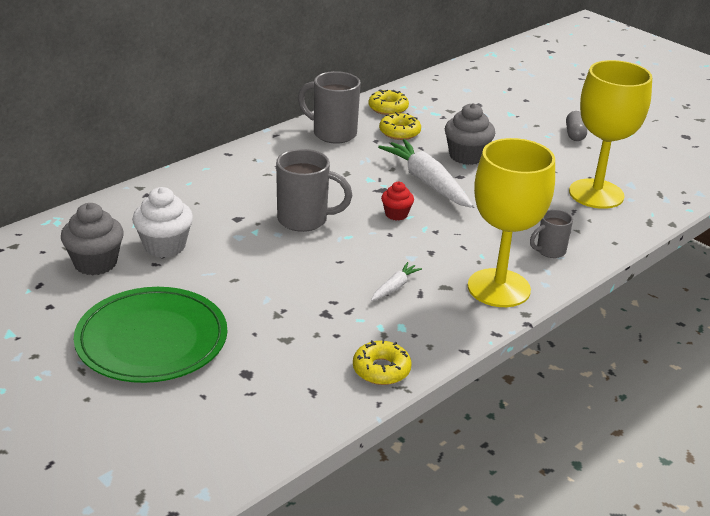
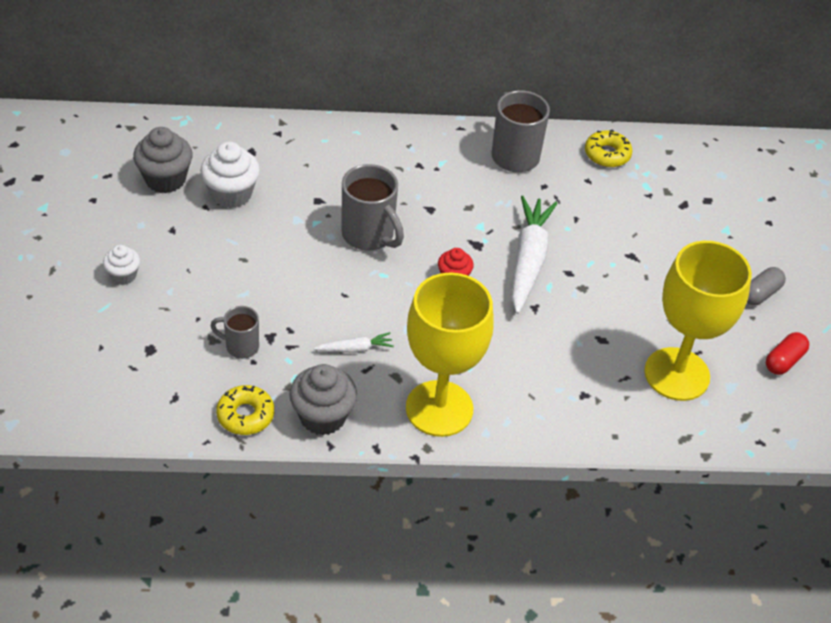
camera: 40 degrees right, 15 degrees up
(152, 340) = (123, 275): green plate -> white cupcake
(399, 132) = (579, 189): yellow donut -> none
(466, 156) = (607, 254): grey cupcake -> grey cupcake (322, 416)
(549, 251) = (538, 403): grey mug -> grey mug (241, 346)
(635, 158) = (784, 361): none -> red capsule

